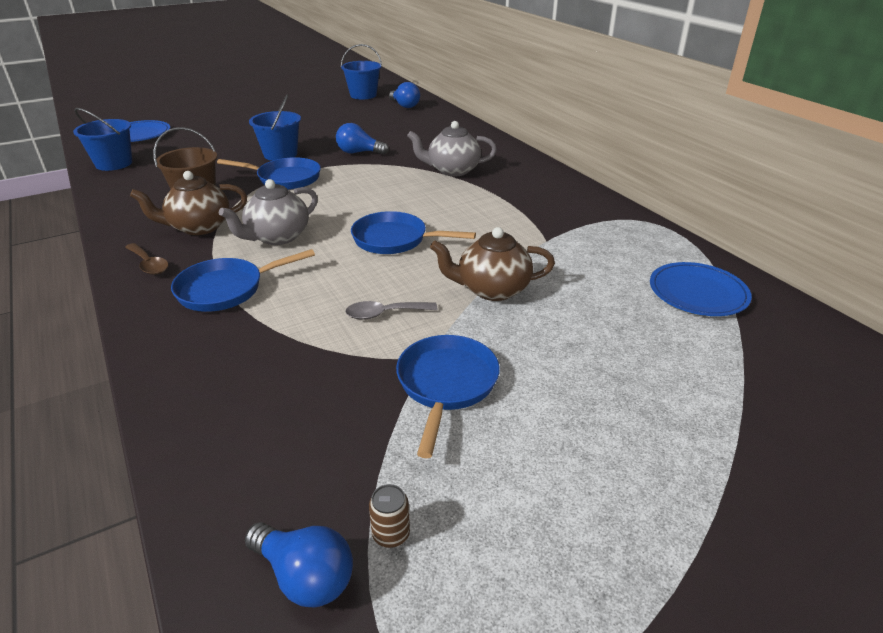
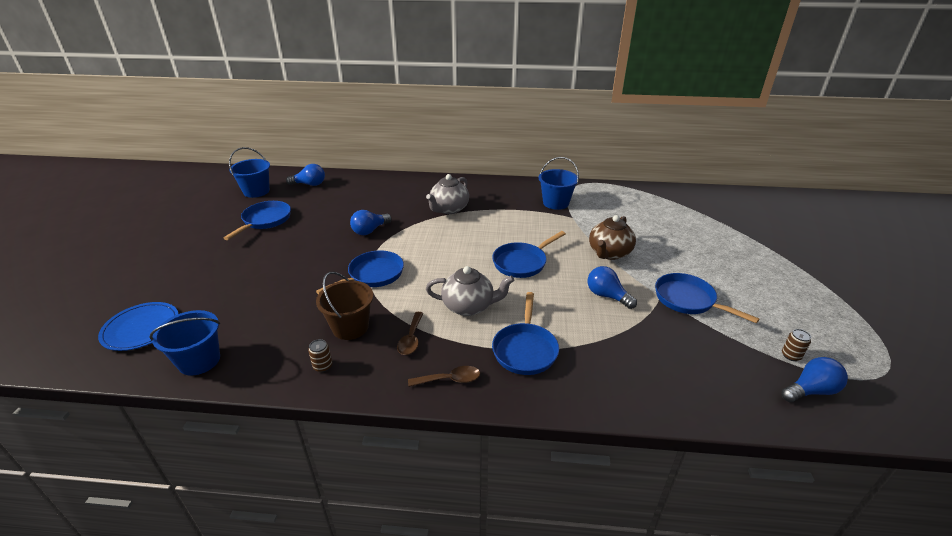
camera: 55 degrees left, 0 degrees up
(134, 205) = (323, 366): none -> brown can
(199, 227) = (411, 339): brown teapot -> brown spoon
(277, 237) = (469, 306): grey teapot -> grey teapot turned 75 degrees counterclockwise
(280, 154) = (321, 264): blue bucket -> blue bucket (556, 203)
(321, 114) = (265, 220): none -> blue pan
(384, 314) = (607, 296): grey spoon -> blue light bulb
(698, 292) = (656, 203): blue plate -> none

